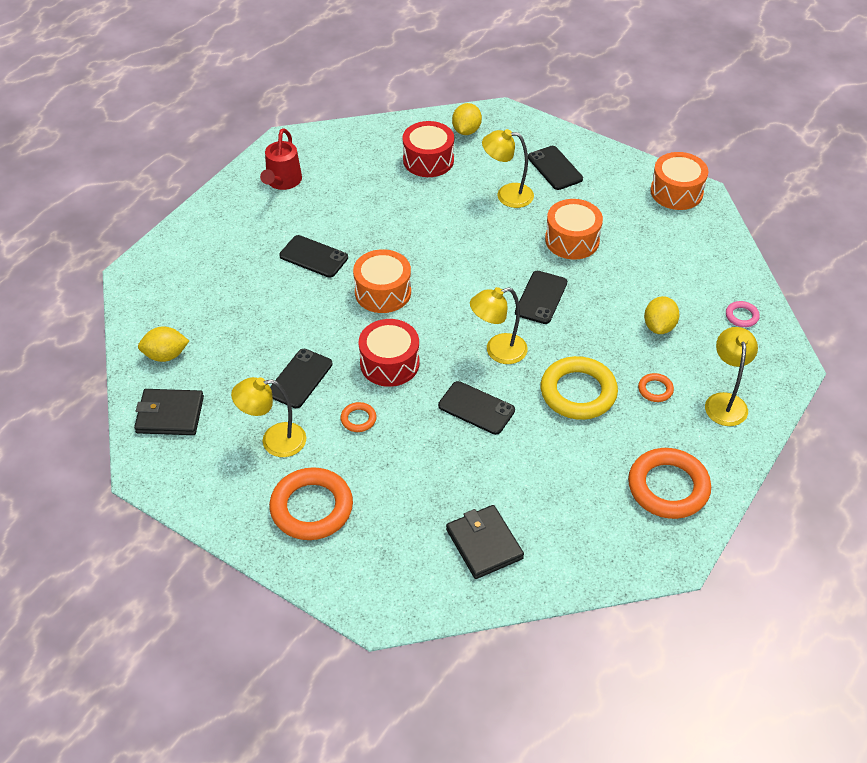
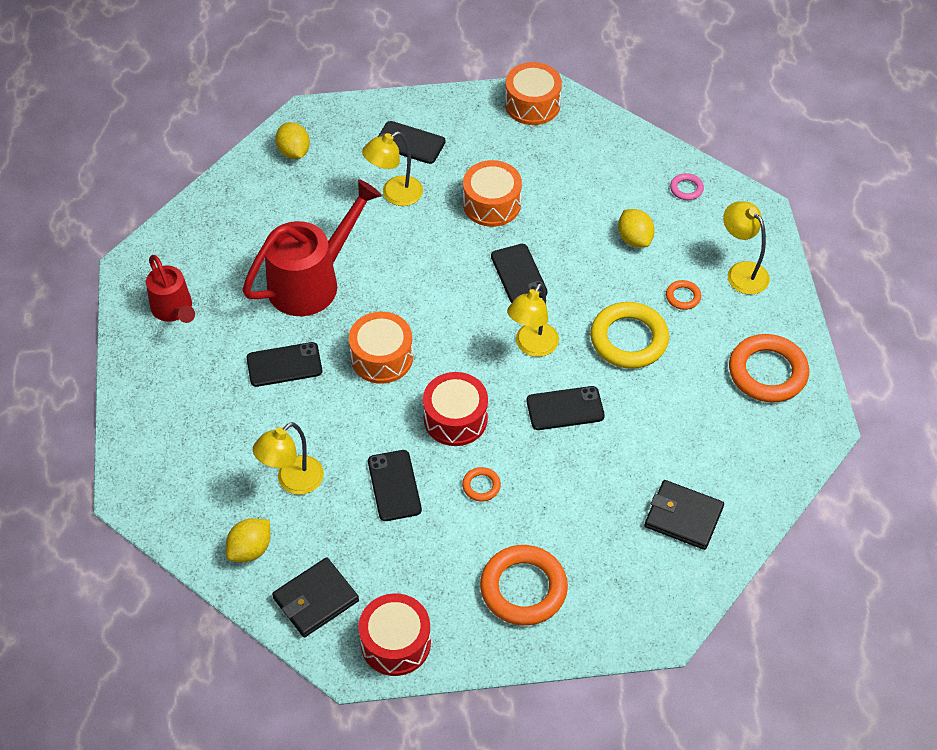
camera: 40 degrees left, 5 degrees up
(274, 441) = (431, 555): yellow lamp -> yellow lamp (293, 482)
(389, 217) = (312, 281): none -> red watering can
(428, 160) = (289, 203): red drum -> red drum (395, 643)

